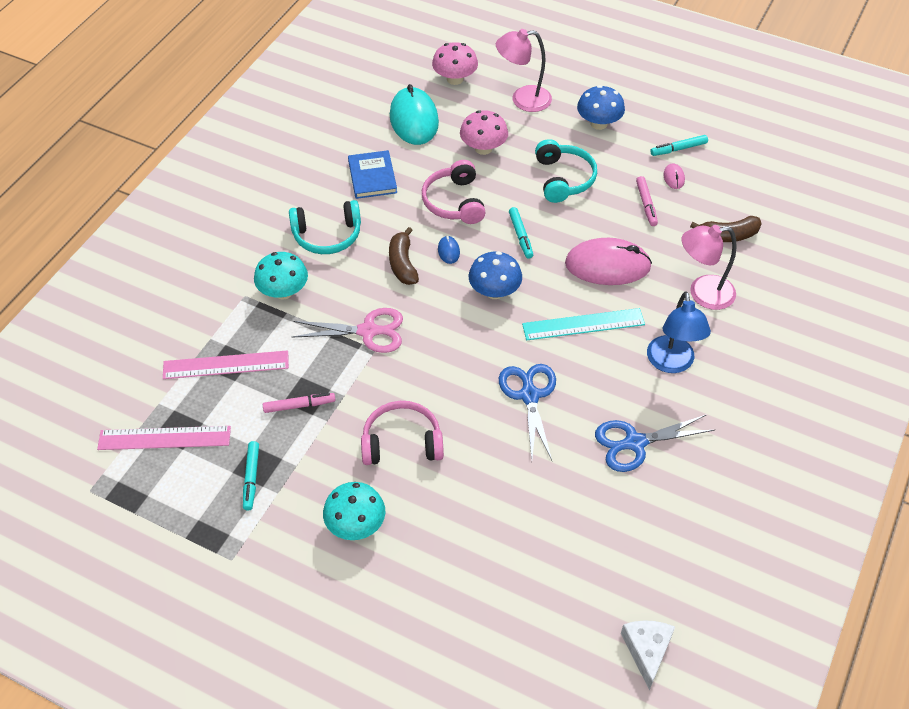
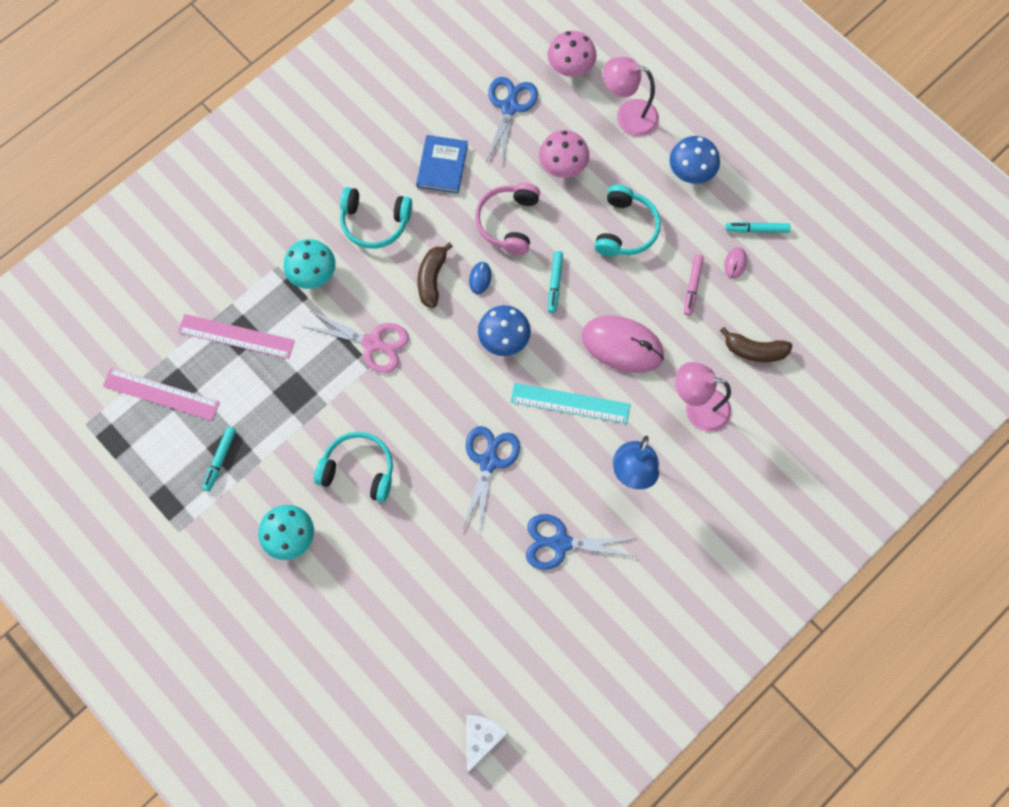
camera: 20 degrees right, 20 degrees up
(299, 405) = (284, 401): pink marker -> none
(402, 442) = (358, 469): pink headphones -> turquoise headphones
(414, 119) = (509, 107): turquoise mouse -> blue scissors

